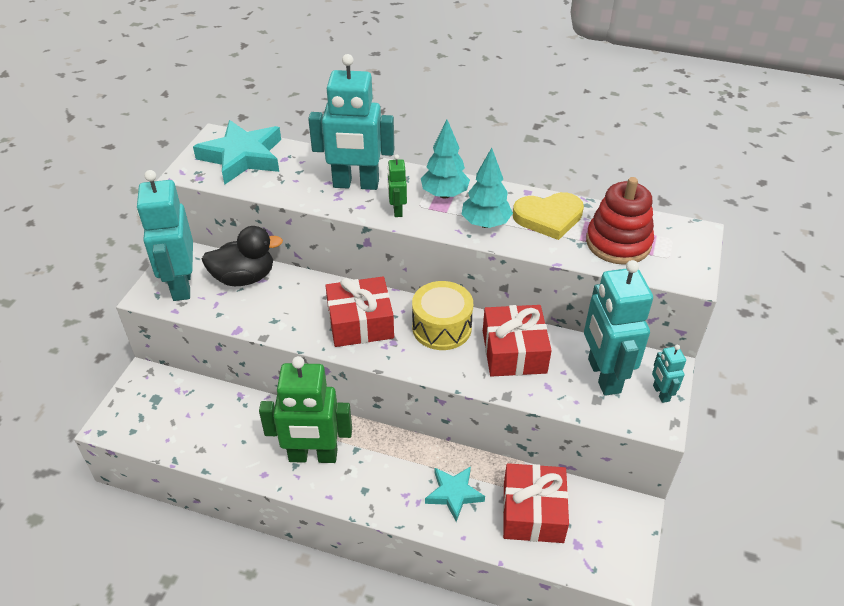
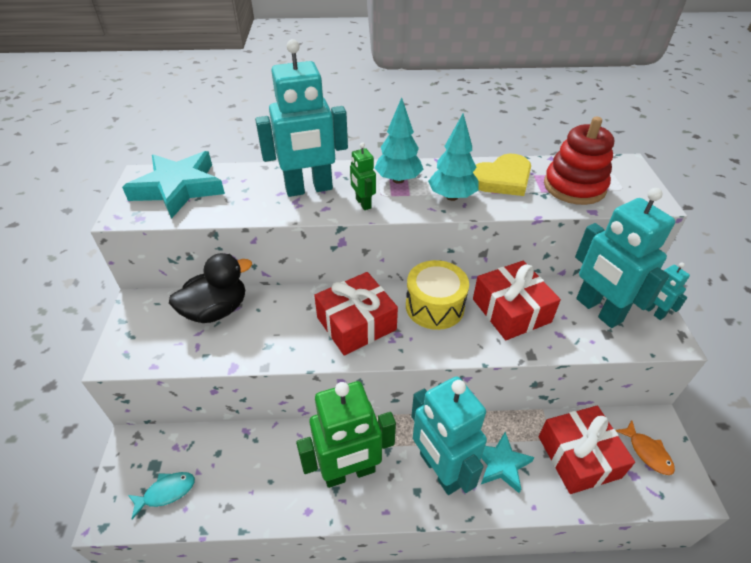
camera: 20 degrees left, 0 degrees up
(157, 422) = (166, 492): none -> turquoise fish
(181, 285) = (150, 336): turquoise robot -> turquoise robot (440, 470)
(605, 531) = (647, 452): none -> orange fish

